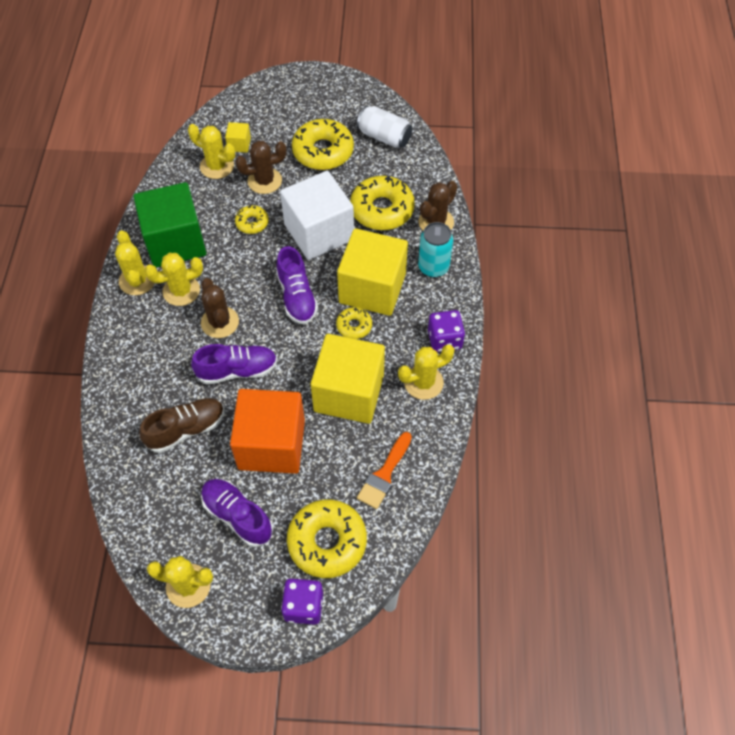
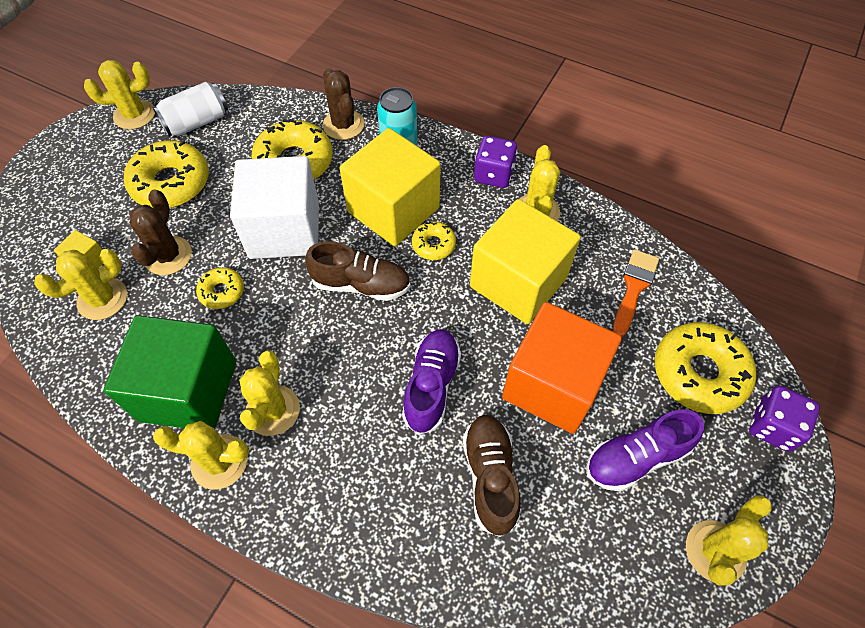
camera: 65 degrees left, 0 degrees up
(220, 322) = (349, 381): brown cactus -> none
(297, 296) = (361, 284): purple shoe -> brown shoe
(370, 100) = (134, 115): none -> yellow cactus
(384, 474) = (634, 288): orange brush -> orange brush turned 120 degrees counterclockwise

